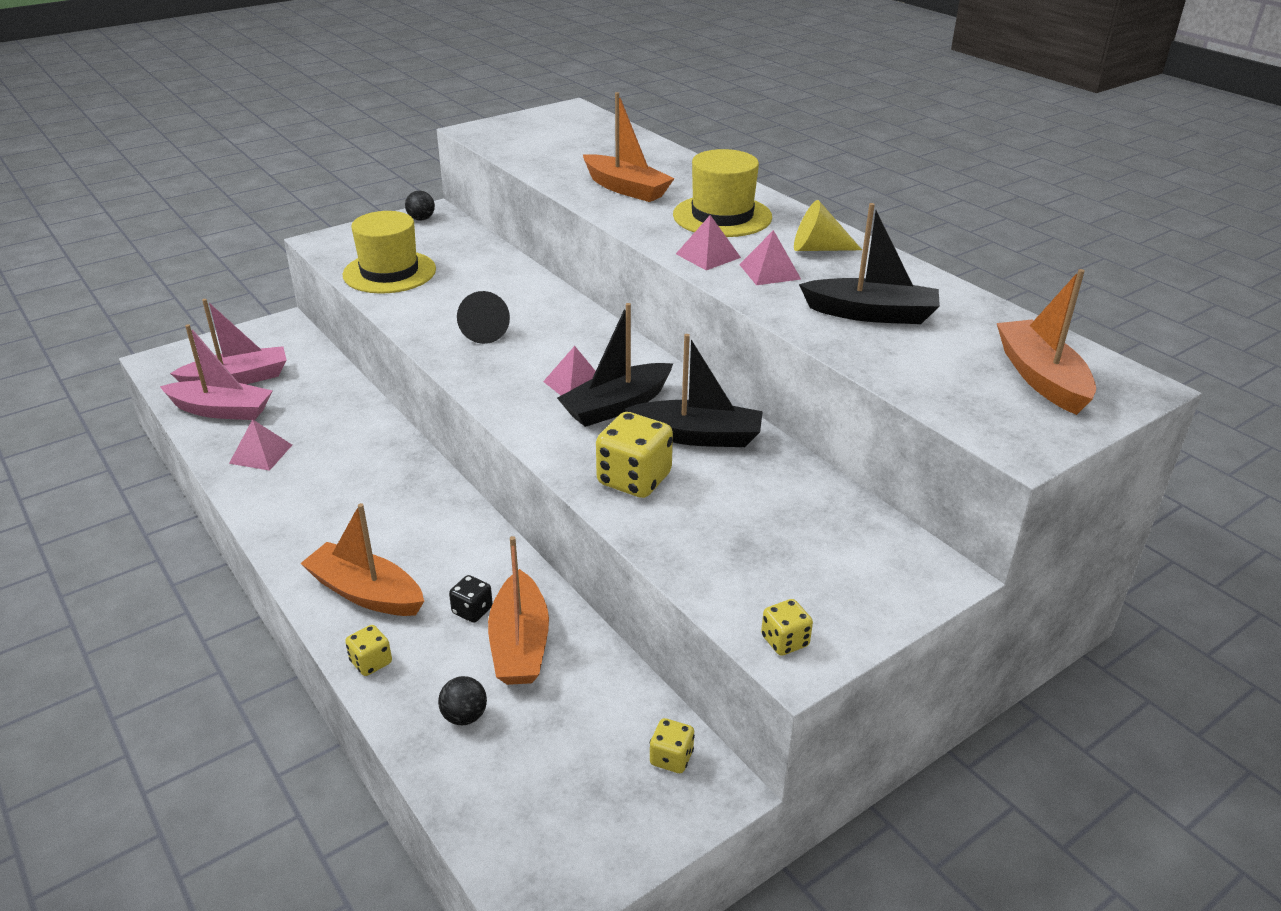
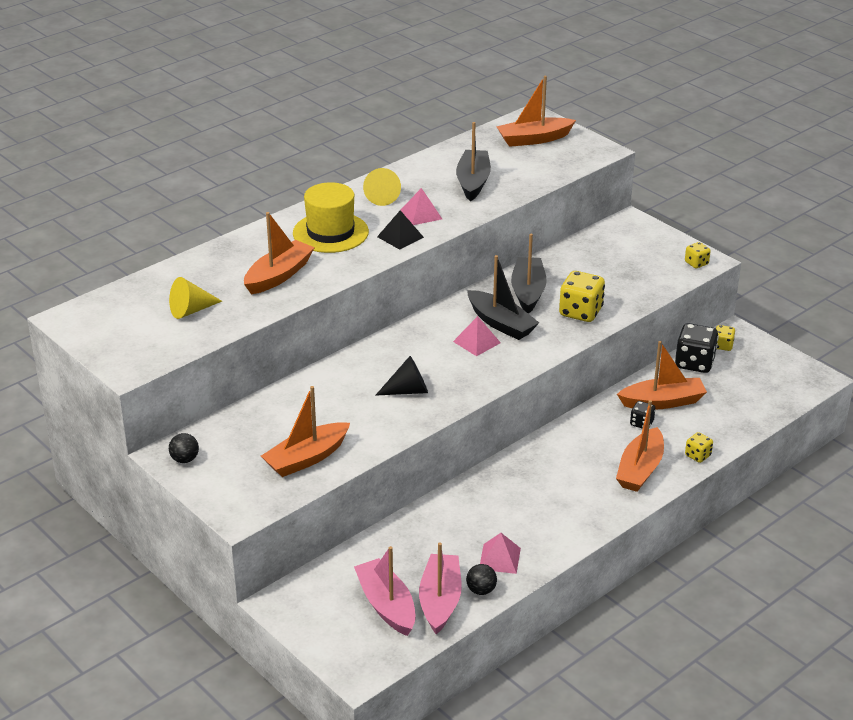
camera: 95 degrees left, 0 degrees up
(389, 272) = (306, 458): yellow hat -> orange boat
(464, 716) = (723, 414): black ball -> black ball (481, 590)
(567, 151) = (191, 310): none -> yellow cone
(621, 705) = (694, 363): none -> black dice
(708, 255) = (400, 237): pink pyramid -> black pyramid

